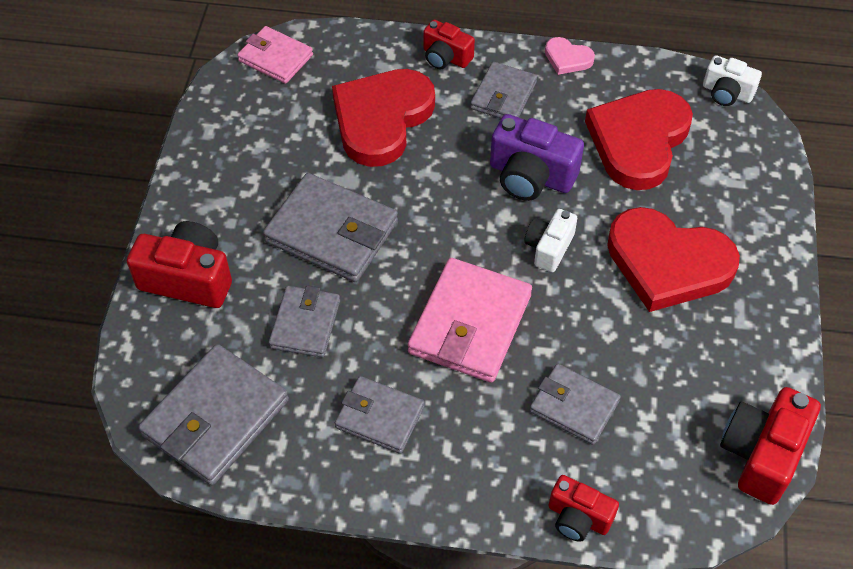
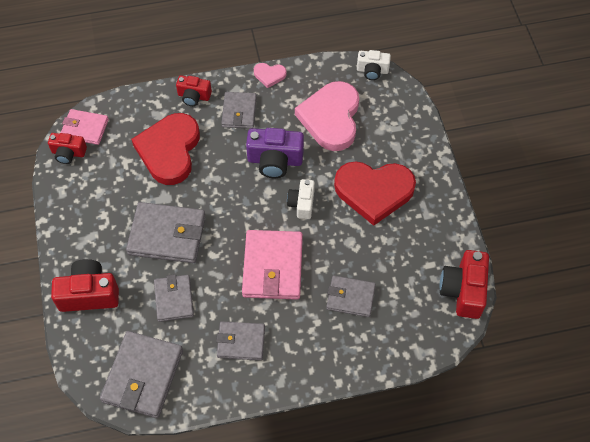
camera: 20 degrees left, 5 degrees up
(578, 517) = (375, 362): red camera -> red camera (68, 153)
(638, 141) = (331, 118): red heart -> pink heart

